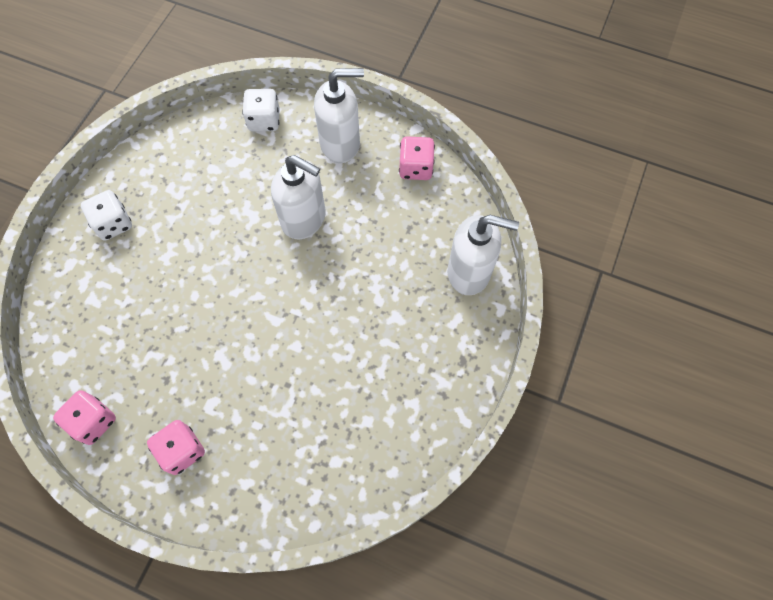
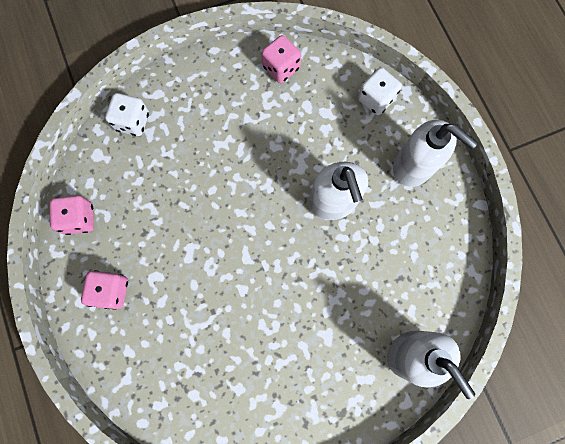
camera: 45 degrees right, 10 degrees up
(113, 224) = (208, 89): white dice -> white dice (133, 122)
(416, 168) = (450, 236): pink dice -> pink dice (281, 68)

